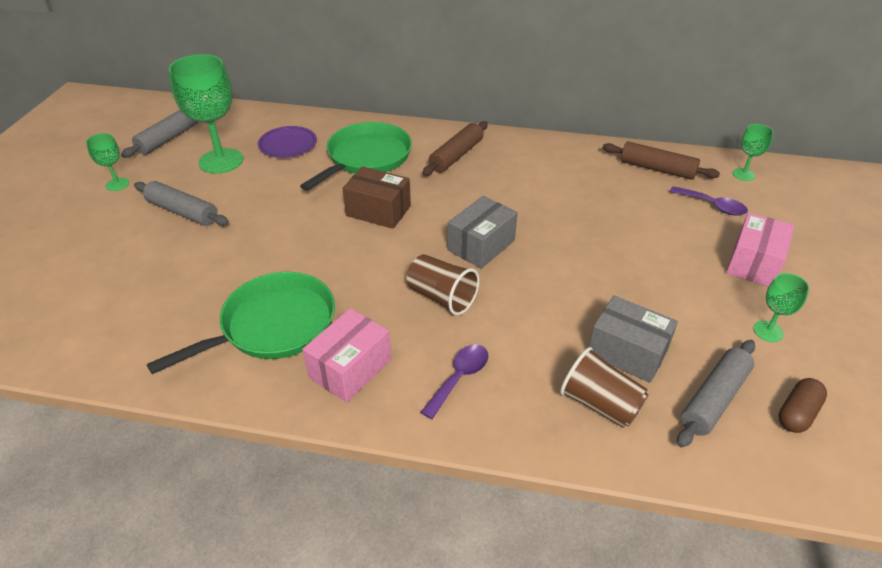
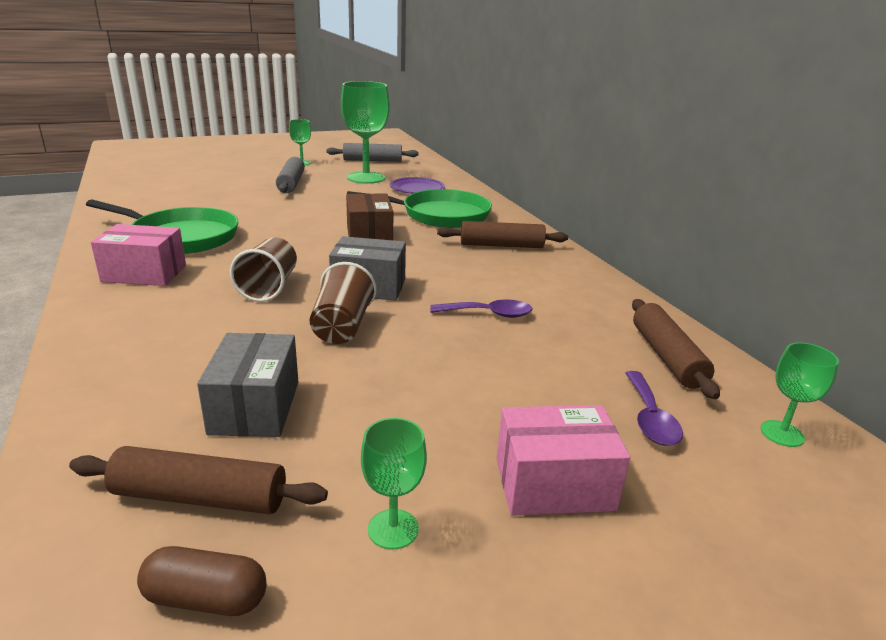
camera: 55 degrees right, 15 degrees down
(459, 378) = (155, 320): purple spoon -> purple spoon (488, 314)
(600, 404) = (150, 406): brown cup -> brown cup (342, 326)
(713, 399) = (200, 497): grey rolling pin -> brown rolling pin

